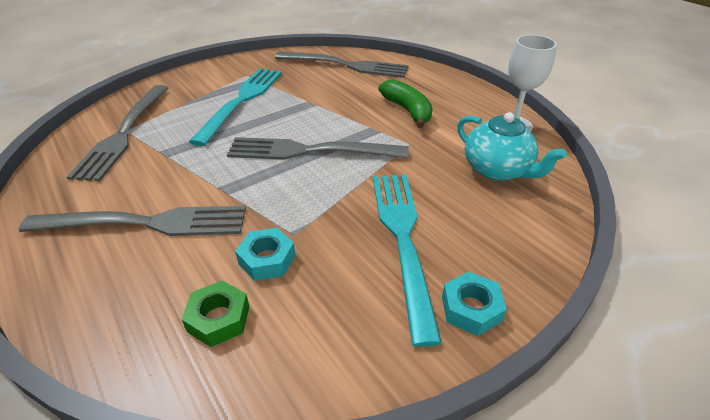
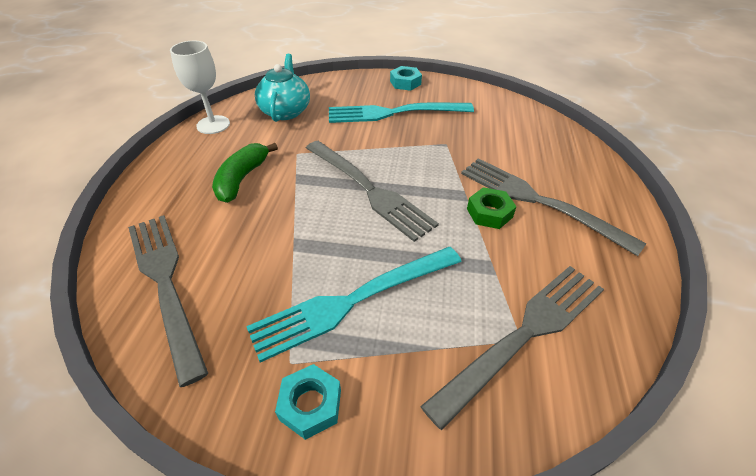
camera: 135 degrees left, 5 degrees up
(218, 318) = (518, 130): green nut -> green nut (489, 213)
(267, 259) = (474, 140): turquoise nut -> turquoise nut (310, 405)
(402, 238) = (393, 113): turquoise fork -> turquoise fork turned 45 degrees clockwise

